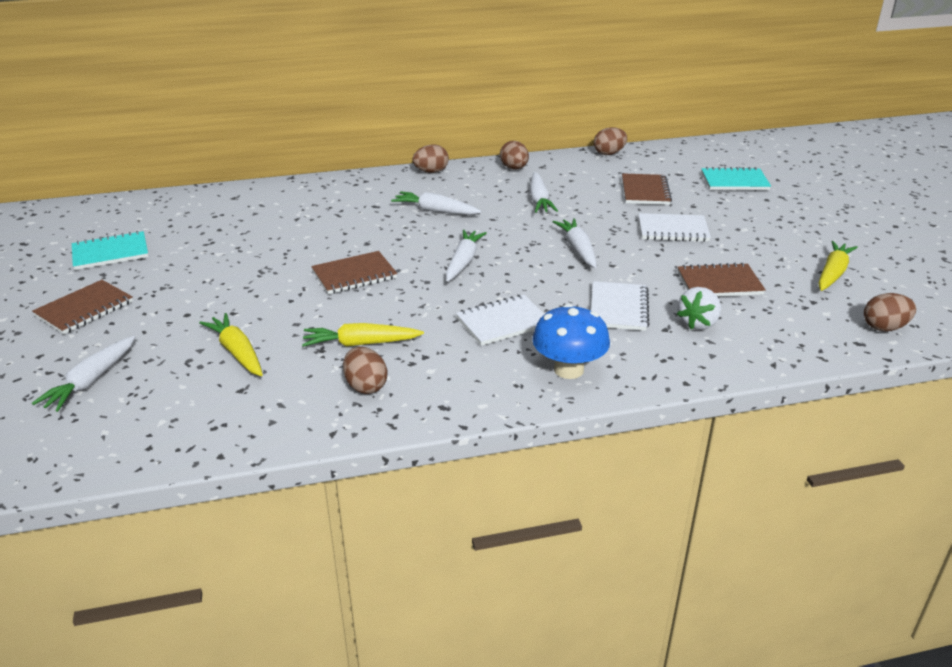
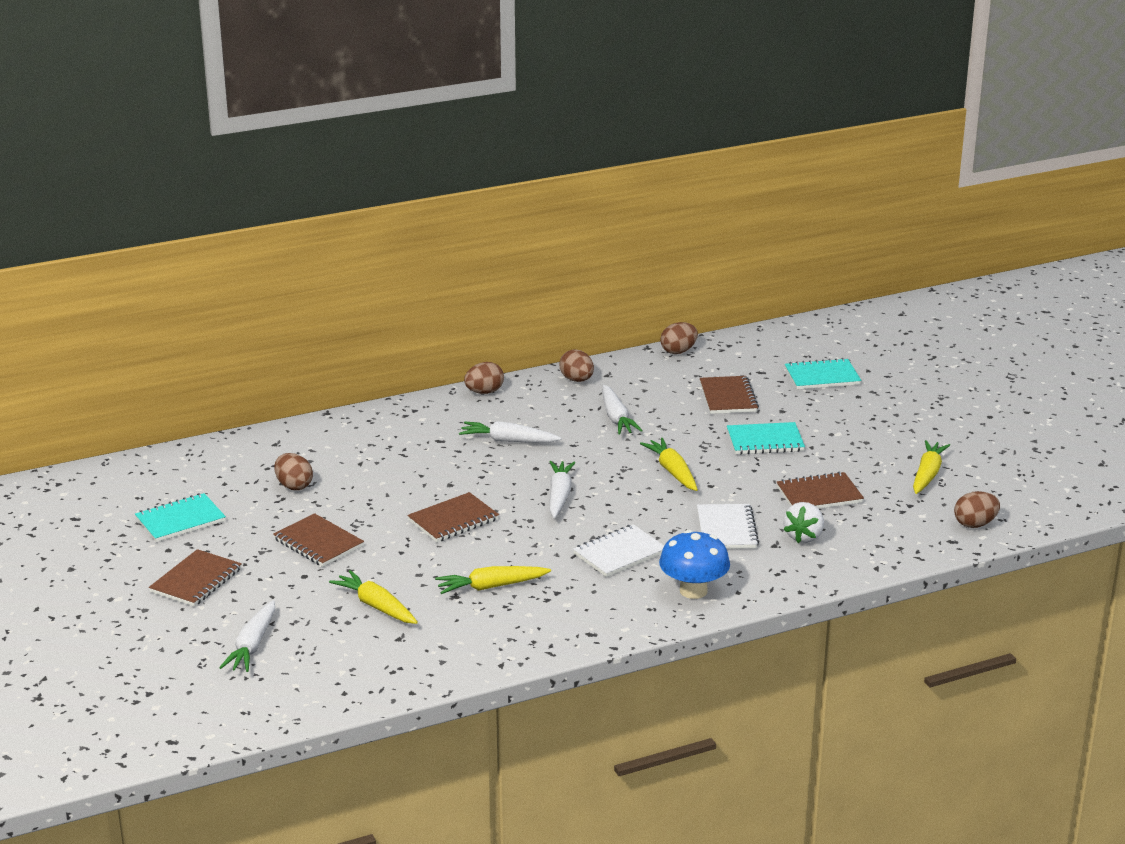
camera: 10 degrees left, 5 degrees down
(218, 284) = (318, 543): none -> brown notebook
(365, 386) = (513, 623): brown egg -> brown egg (294, 486)
(578, 249) = (672, 471): white carrot -> yellow carrot
(673, 230) = (765, 441): white notebook -> turquoise notebook

